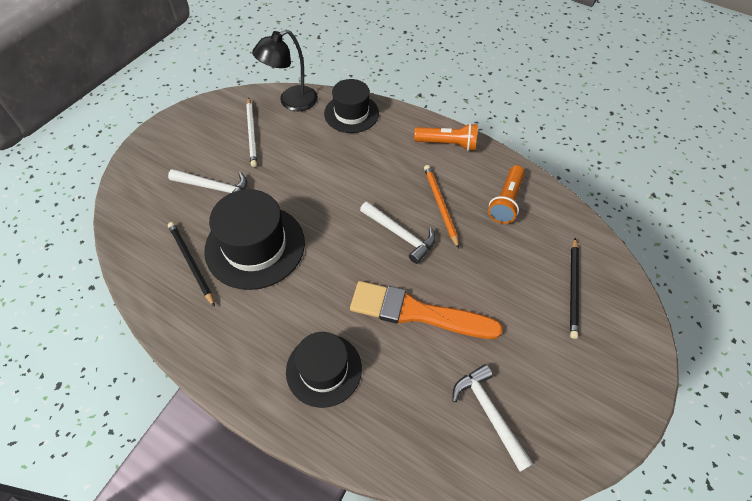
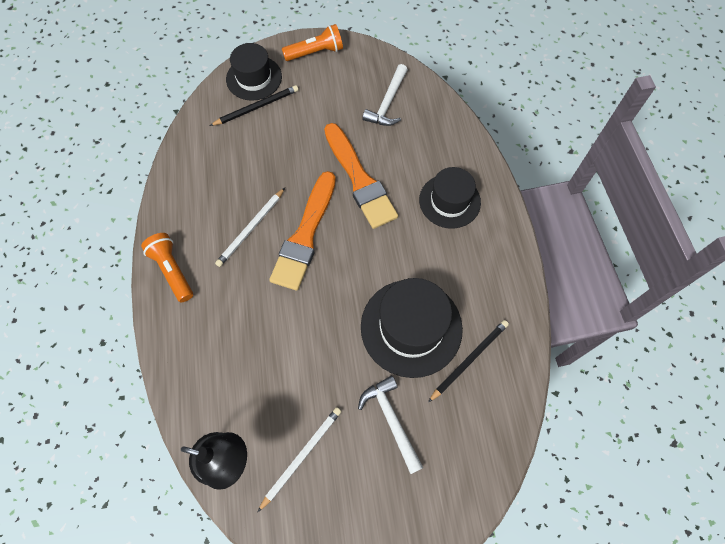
camera: 130 degrees left, 10 degrees up
(191, 263) = (469, 359): black pencil -> black pencil turned 150 degrees counterclockwise
(351, 113) = (196, 385): black hat -> black hat (254, 78)
(400, 234) = (305, 235): white hammer -> orange brush
(440, 205) = (251, 228): orange pencil -> white pencil
(506, 201) = (207, 188): orange flashlight -> orange flashlight (316, 52)

